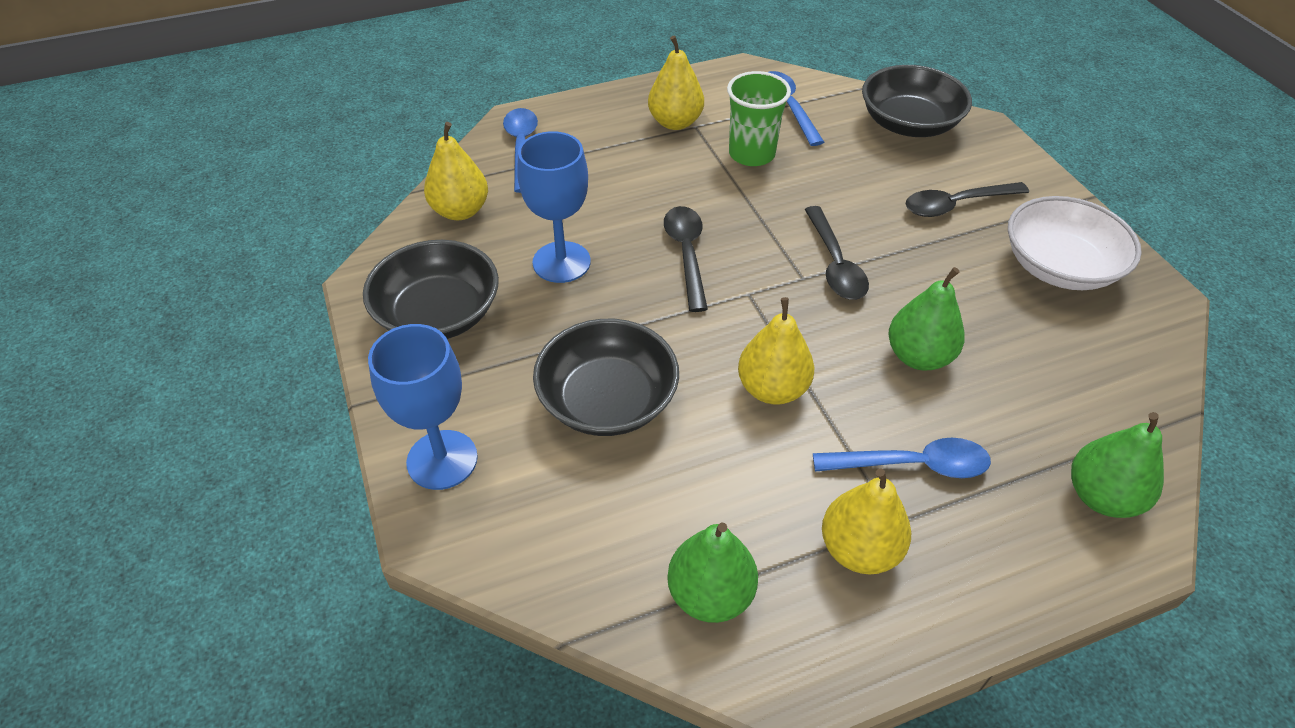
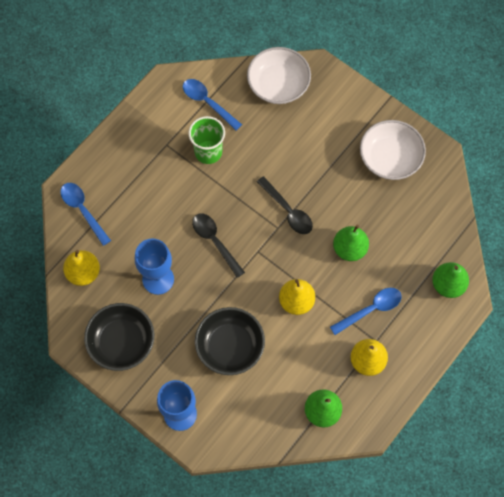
camera: 30 degrees left, 20 degrees up
(675, 122) = (154, 147): yellow pear -> none
(909, 124) = (278, 84): black bowl -> white bowl
(956, 205) = (327, 138): black spoon -> none

